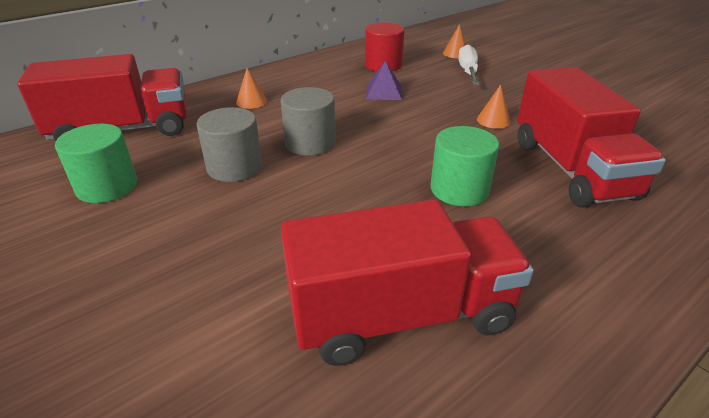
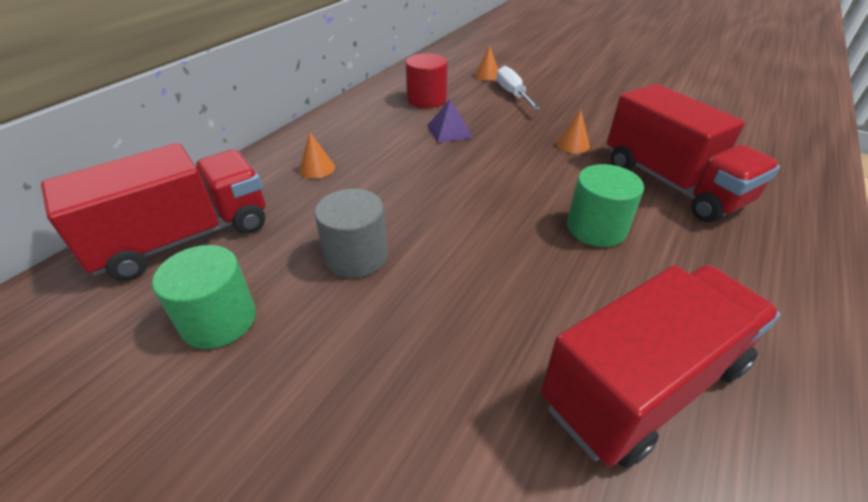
camera: 20 degrees left, 5 degrees up
(310, 143) = (417, 207): grey cylinder -> none

